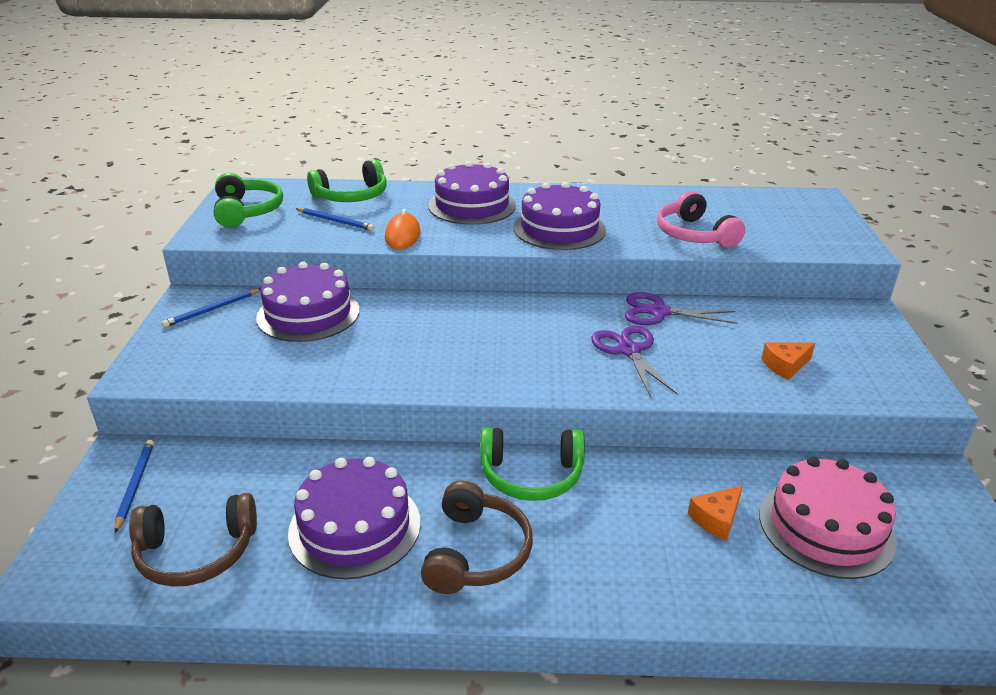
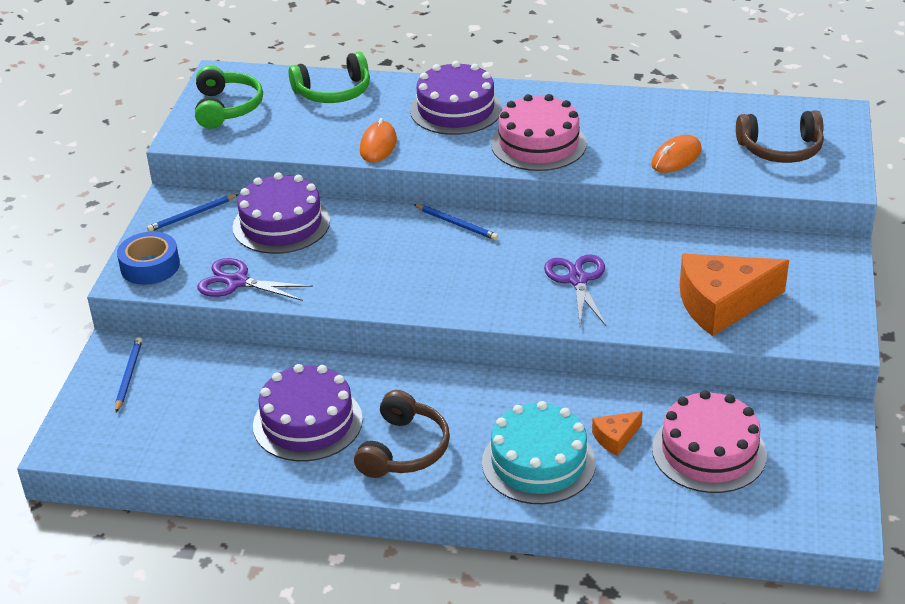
camera: 10 degrees right, 5 degrees up
(163, 361) = (150, 266): none -> blue tape
(196, 553) = (180, 433): brown headphones -> brown headphones (781, 149)
(335, 221) = (314, 124): blue pencil -> blue pencil (456, 224)
(531, 475) = (465, 390): green headphones -> none
(559, 229) = (538, 144): purple cake -> pink cake
(640, 556) = (538, 462): none -> turquoise cake
(659, 312) = (622, 240): purple scissors -> purple scissors (237, 282)
(694, 234) = (676, 158): pink headphones -> orange mouse
(785, 365) = (722, 304): orange cheese -> orange cheese, size x2.17

